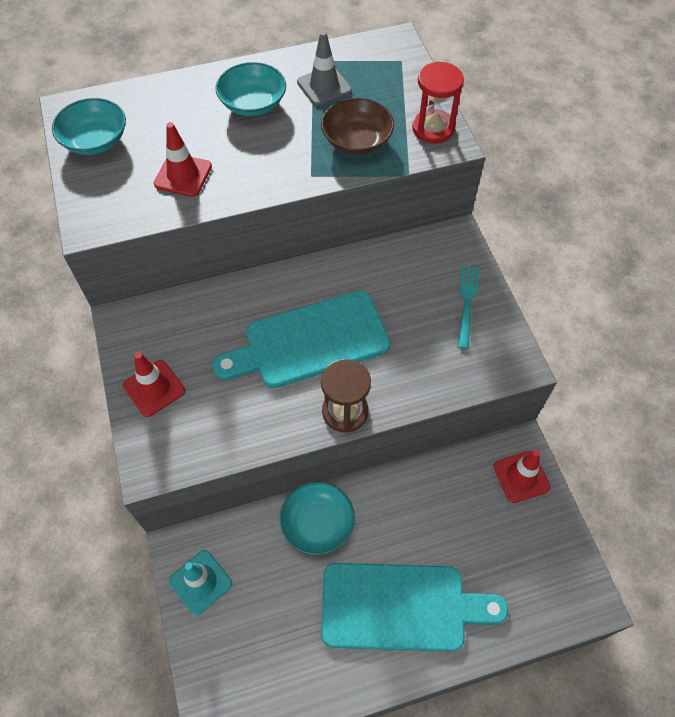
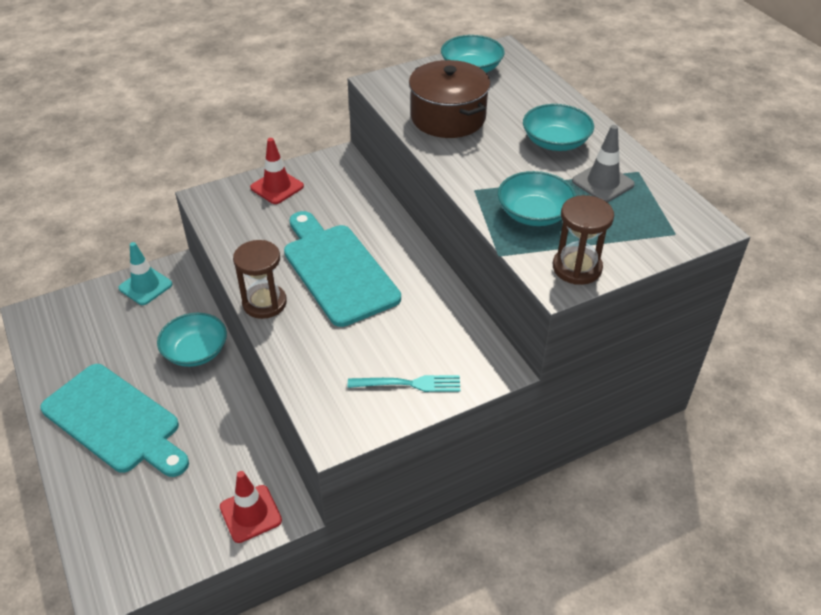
camera: 80 degrees right, 15 degrees down
(183, 175) = (448, 117): red traffic cone -> brown pot
(356, 140) = (534, 213): brown bowl -> turquoise bowl
(400, 606) = (115, 420): turquoise cutting board -> turquoise cutting board turned 45 degrees counterclockwise
(433, 128) = (577, 268): red hourglass -> brown hourglass

